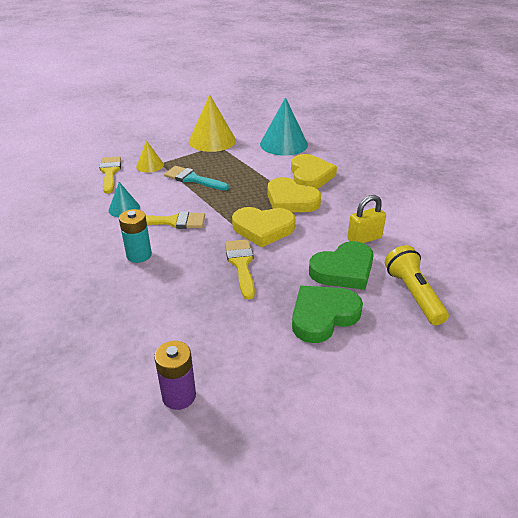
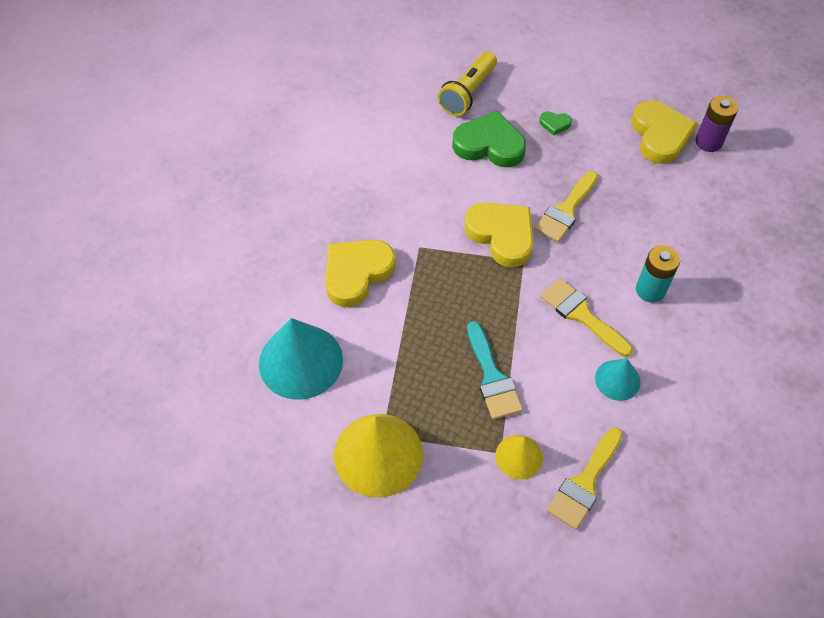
camera: 135 degrees left, 20 degrees up
(291, 200) = (428, 252): yellow heart -> yellow heart (660, 135)
(323, 316) = (555, 124): green heart -> green heart, size x0.44
(364, 238) = (428, 158): yellow padlock -> none

